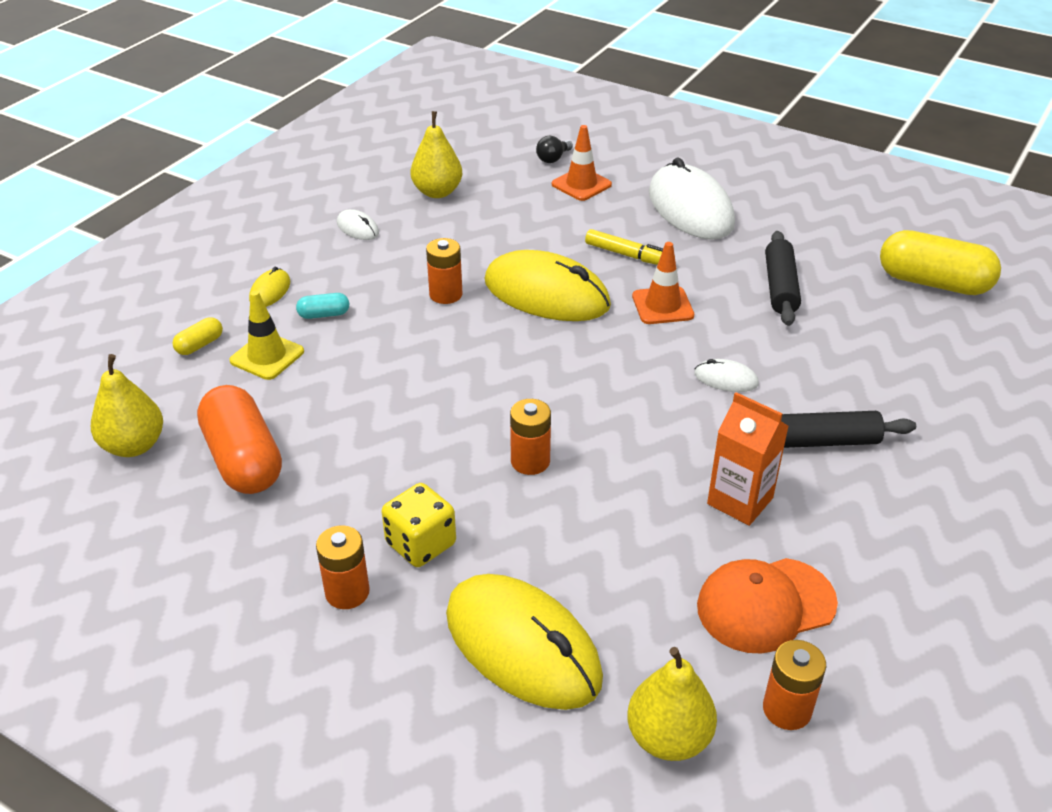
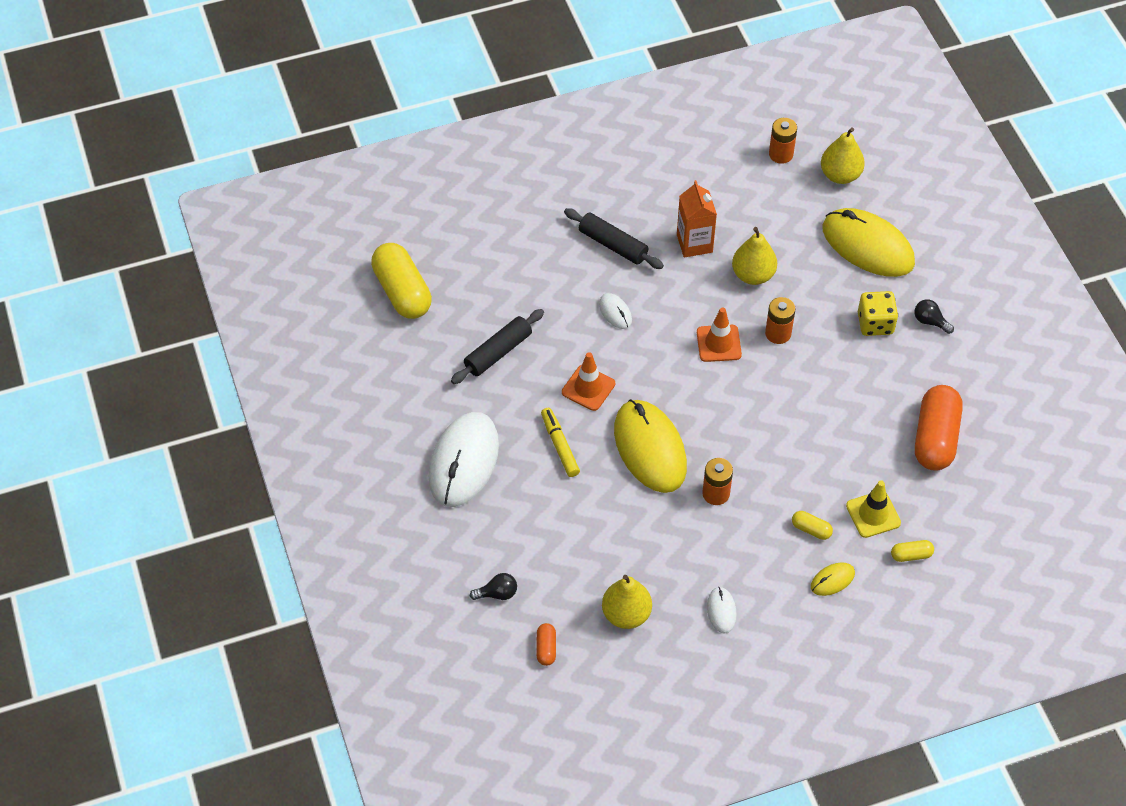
camera: 140 degrees left, 15 degrees up
(134, 446) = (994, 490): yellow pear -> yellow pear (753, 275)
(324, 314) = (811, 529): turquoise capsule -> yellow capsule
(347, 592) = (930, 321): orange battery -> black light bulb
(478, 151) = (546, 648): none -> orange capsule
(522, 646) = (868, 246): yellow mouse -> yellow mouse turned 45 degrees counterclockwise
(581, 184) = (510, 544): orange traffic cone -> orange traffic cone (718, 343)
(765, 605) = (741, 194): orange cap -> none

